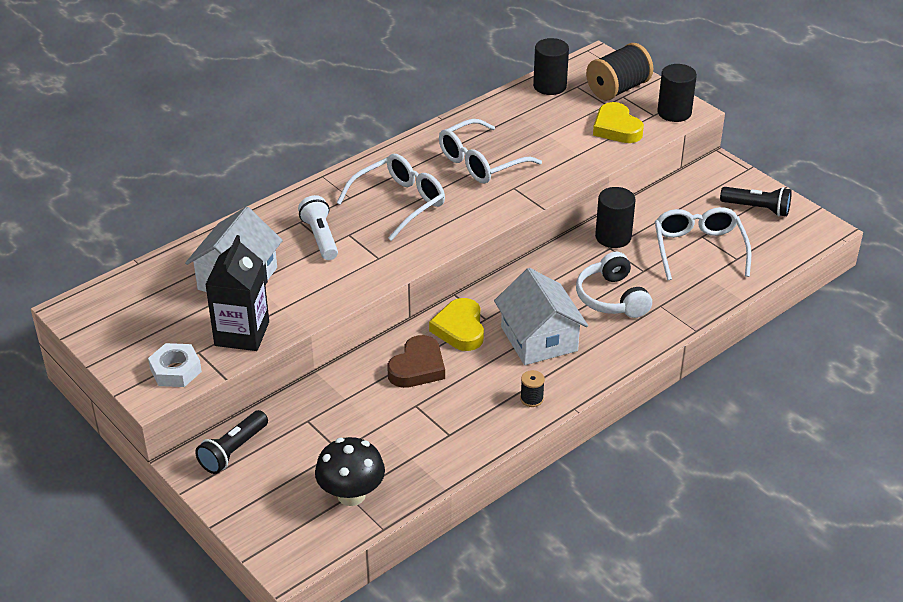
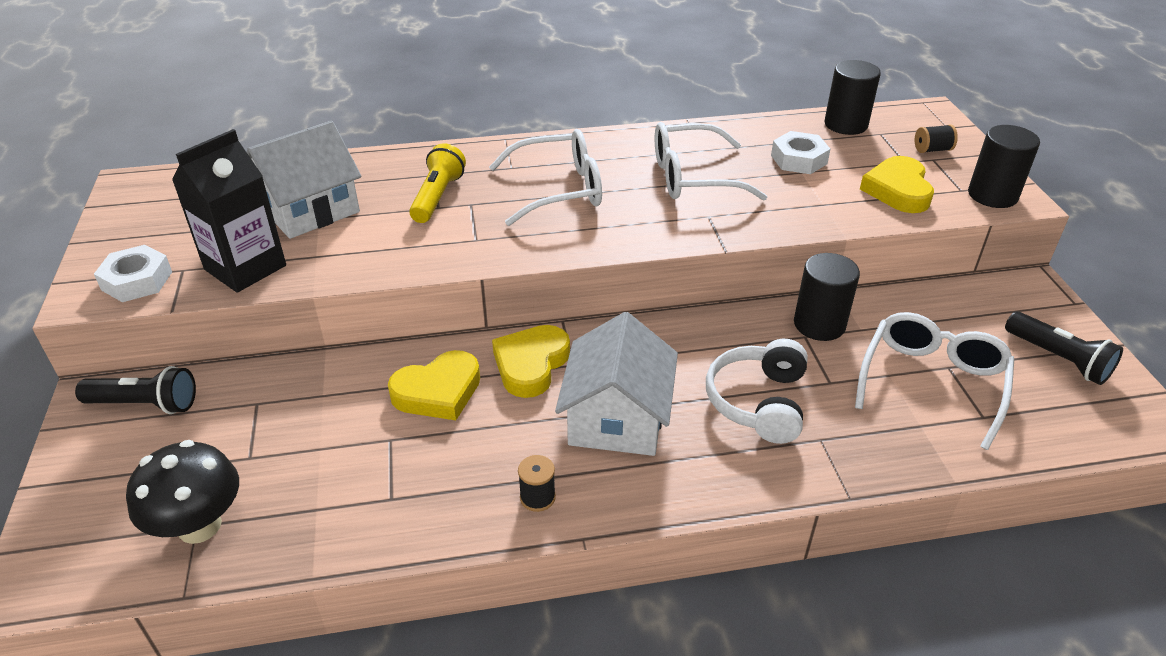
camera: 30 degrees right, 0 degrees up
(233, 451) = (145, 404): black flashlight -> black flashlight turned 150 degrees counterclockwise
(320, 237) = (437, 197): white flashlight -> yellow flashlight
(417, 367) = (438, 391): brown heart -> yellow heart
(539, 125) = (799, 159): none -> white nut
(618, 89) = (932, 150): black spool -> black spool, size x0.45

